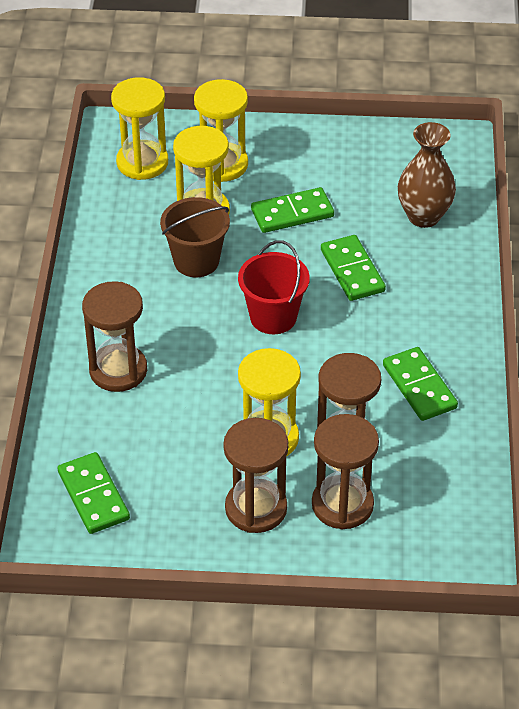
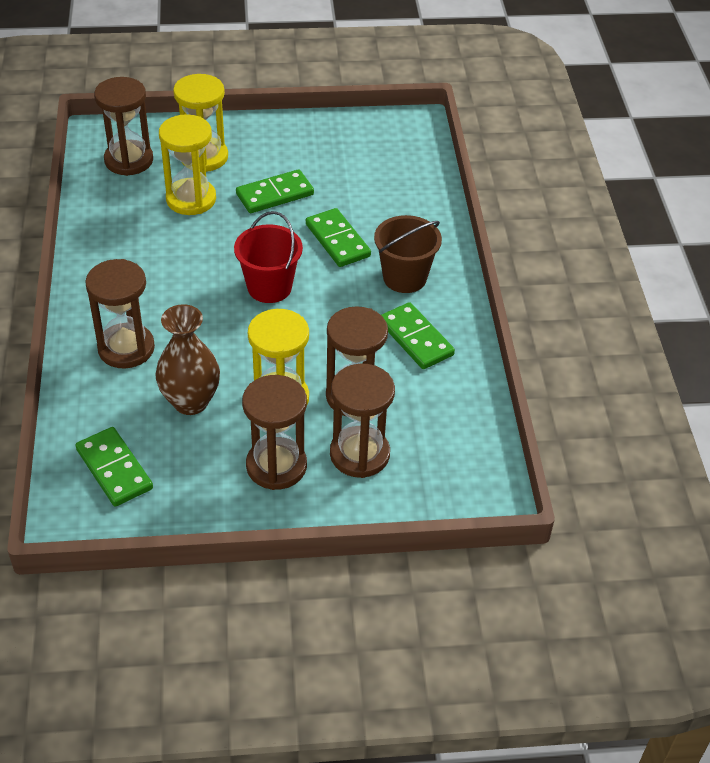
camera: 10 degrees left, 0 degrees up
(142, 162) = (129, 160): yellow hourglass -> brown hourglass
(196, 261) = (190, 243): brown bucket -> brown bucket (404, 277)
(423, 216) = (396, 188): brown vase -> brown vase (190, 402)

